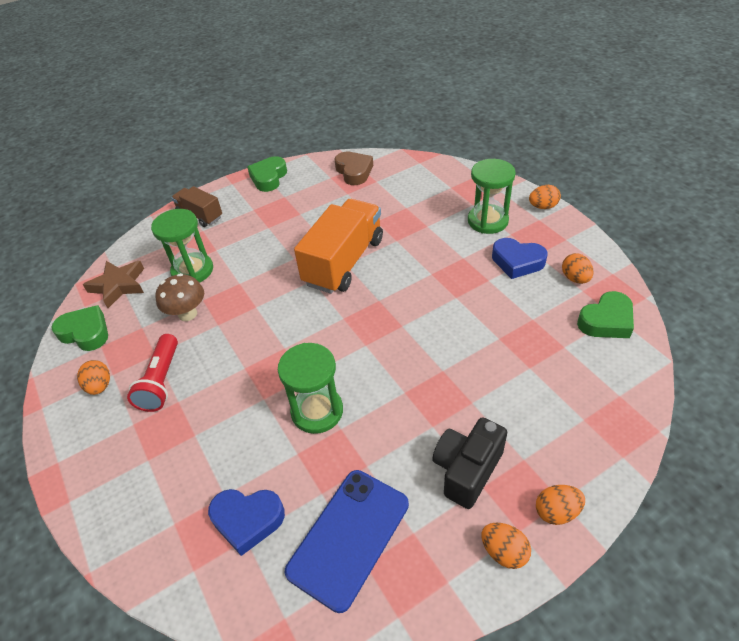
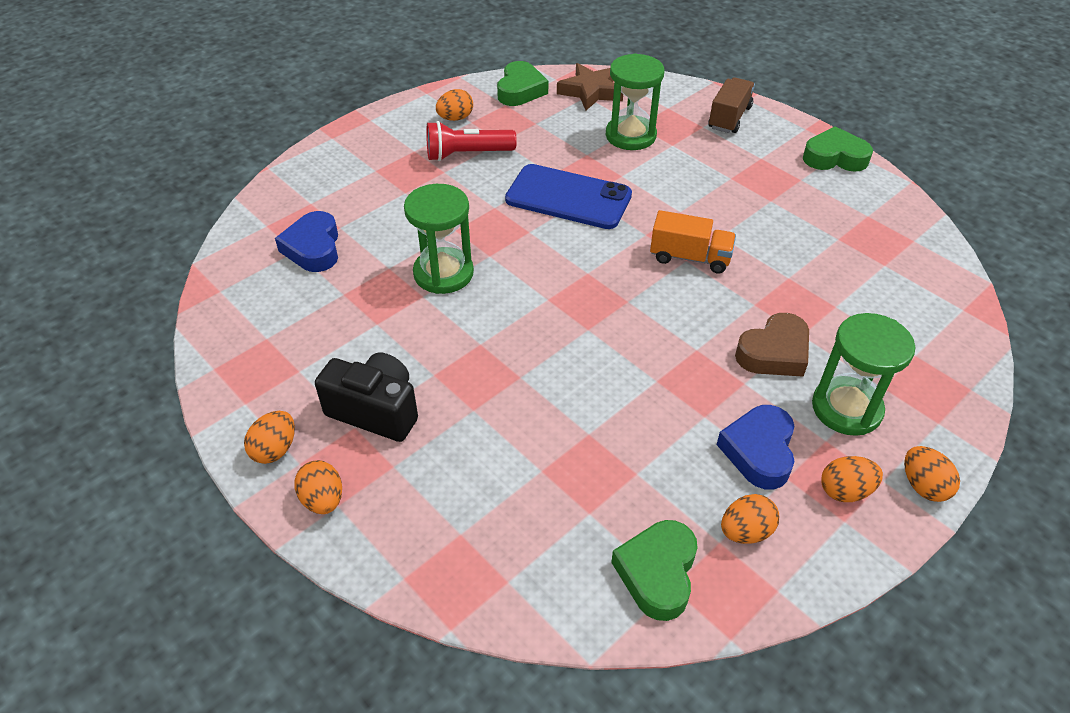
camera: 75 degrees right, 0 degrees up
(187, 314) = (562, 149): brown mushroom -> none
(344, 262) = (690, 257): orange truck -> orange truck, size x0.55
(349, 537) = (295, 321): blue phone -> blue phone (568, 197)
(354, 172) = (895, 237): brown heart -> brown heart (774, 352)
(546, 234) = (845, 491): none -> orange egg
(606, 321) = (657, 573): green heart -> green heart turned 60 degrees clockwise

